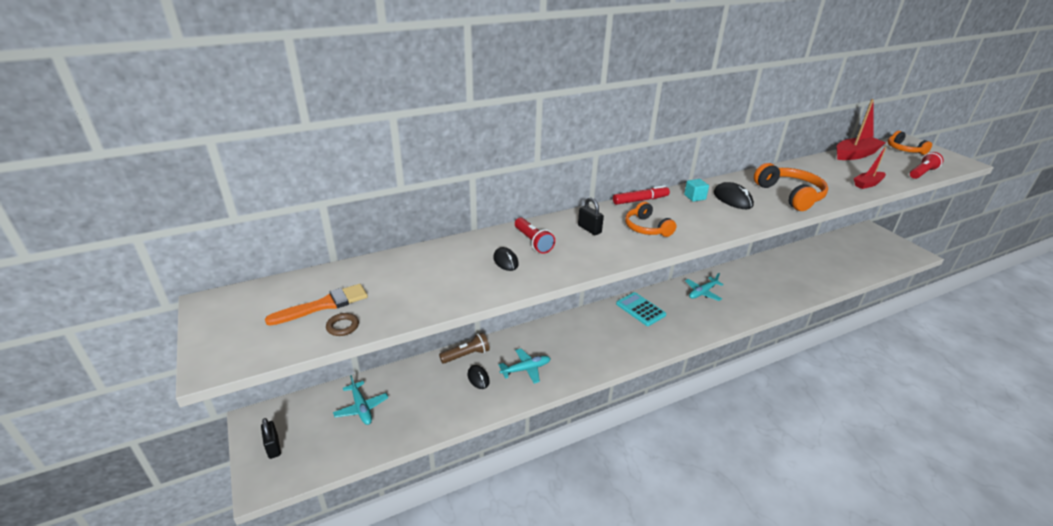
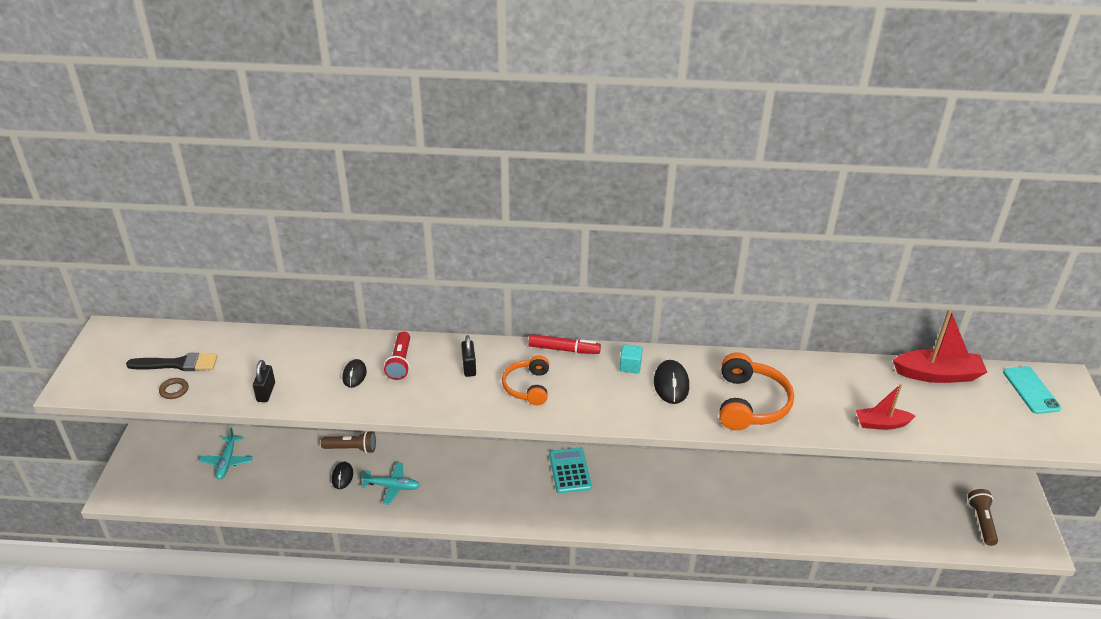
camera: 30 degrees right, 5 degrees up
(273, 447) = (141, 466): black padlock -> black padlock (266, 392)
(324, 305) = (177, 364): orange brush -> black brush
(702, 292) = (664, 479): turquoise plane -> none
(880, 252) = (981, 522): none -> brown flashlight
(904, 149) = (1031, 390): orange headphones -> turquoise phone
(922, 173) = (993, 435): red flashlight -> none

